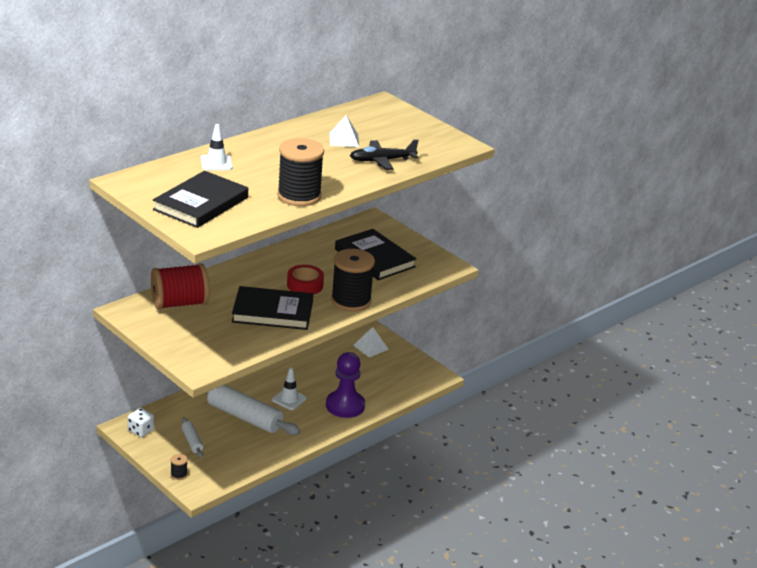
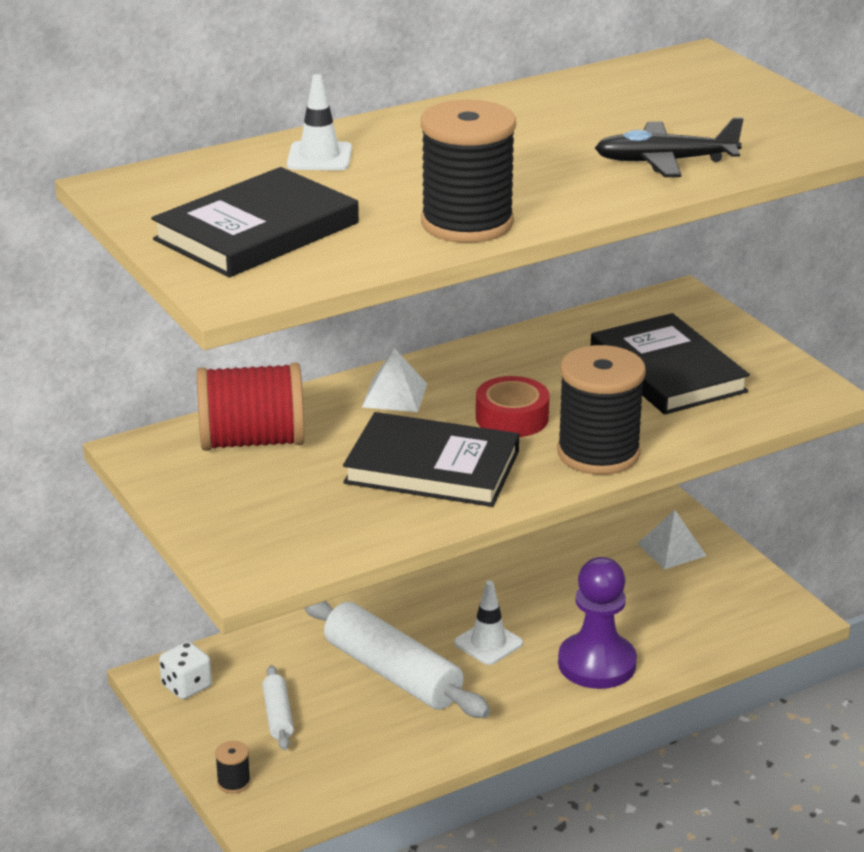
camera: 15 degrees right, 0 degrees up
(344, 140) = (597, 121): white pyramid -> white pyramid (394, 395)

